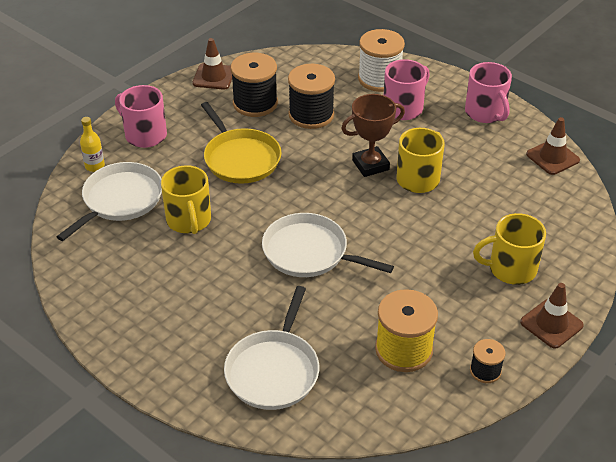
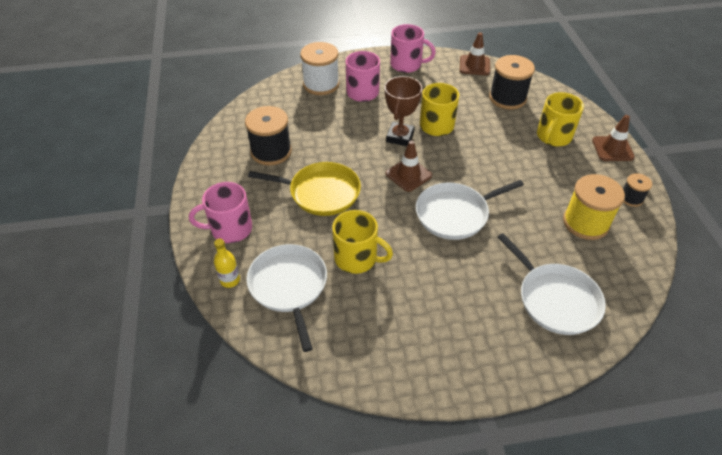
camera: 50 degrees left, 5 degrees up
(214, 77) = (214, 155): brown traffic cone -> brown traffic cone (408, 174)
(311, 115) = (318, 133): black spool -> black spool (507, 98)

